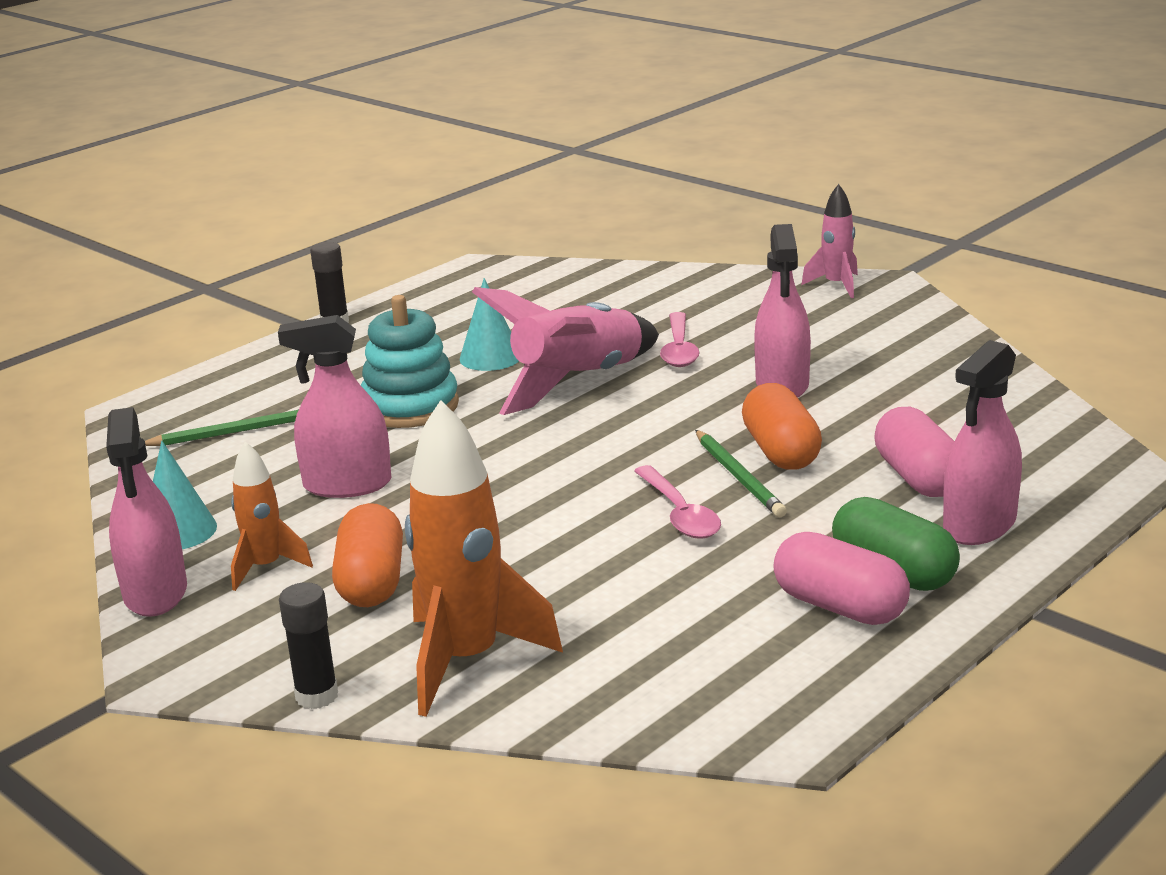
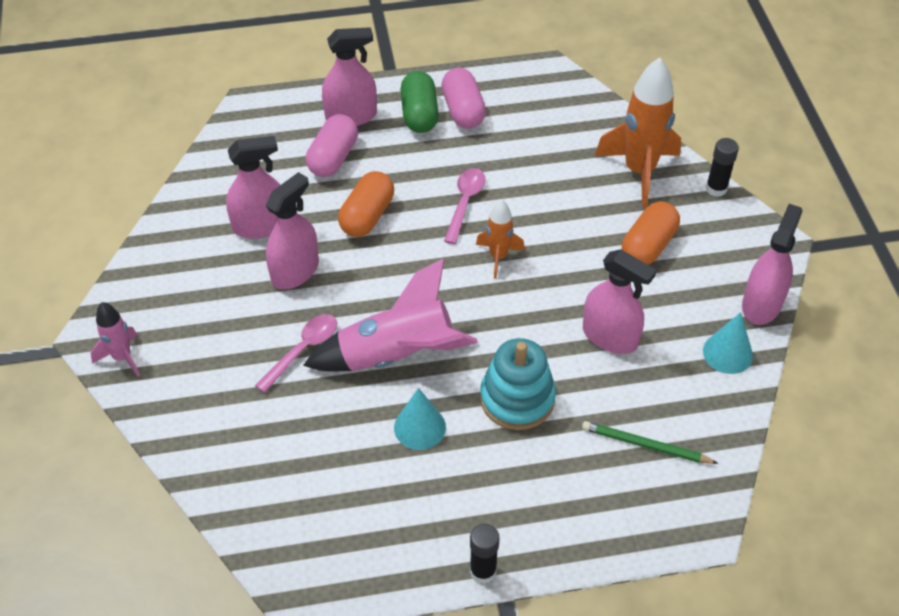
camera: 145 degrees left, 25 degrees up
(266, 567) = (695, 290): orange rocket -> orange rocket (498, 257)
(739, 477) = (409, 211): green pencil -> none
(885, 395) = (260, 225): none -> pink spray bottle

